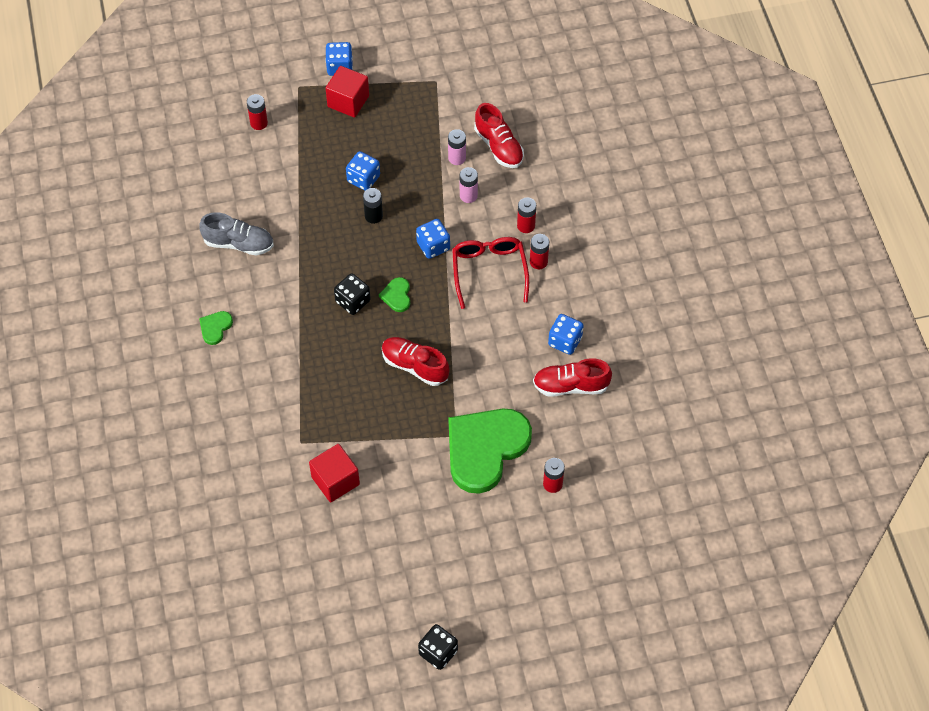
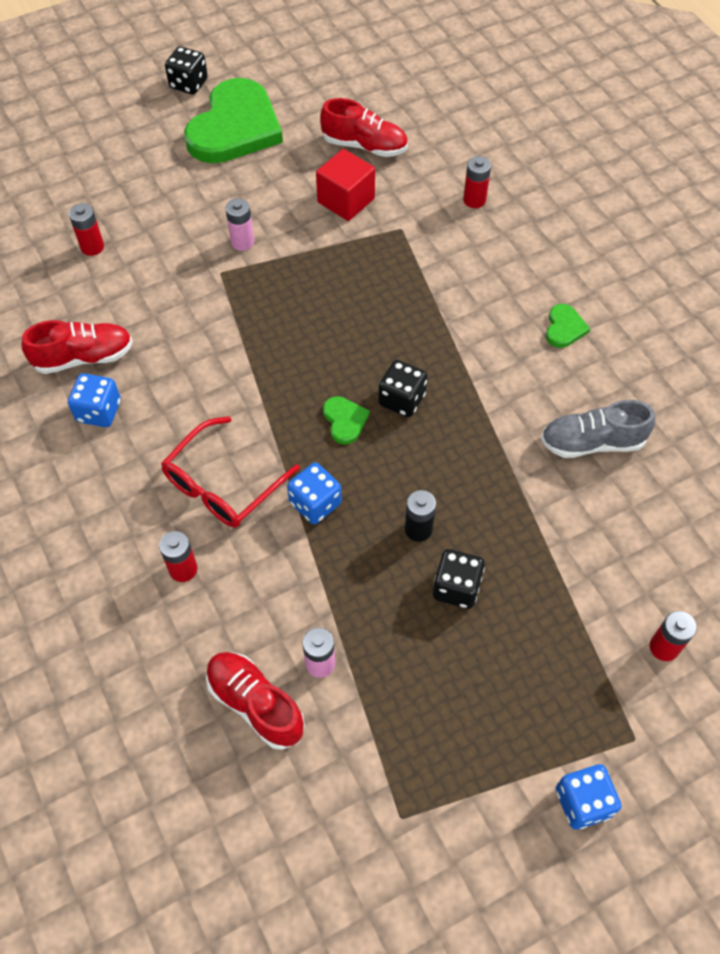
camera: 165 degrees right, 0 degrees up
(348, 101) = (538, 730): red cube -> none
(363, 179) = (456, 588): blue dice -> black dice
(415, 366) = (292, 338): red shoe -> red shoe (364, 146)
(468, 196) = (284, 599): pink battery -> pink battery (242, 242)
(485, 449) = (180, 266): green heart -> green heart (235, 127)
(489, 272) = (223, 484): red glasses -> red glasses turned 60 degrees clockwise
(538, 262) = (154, 516): red battery -> red battery (474, 200)

